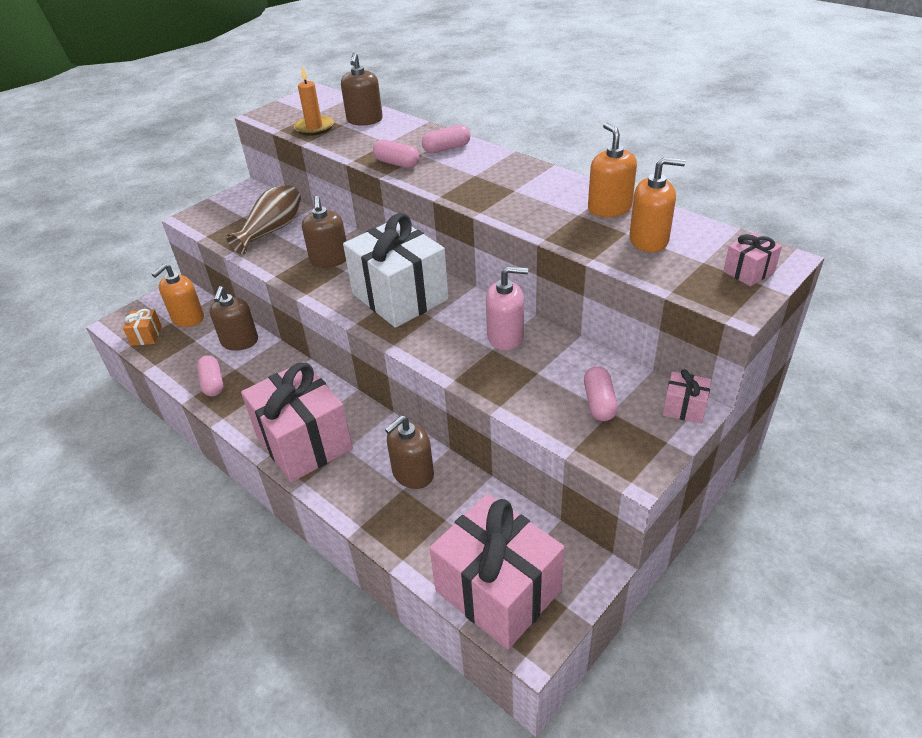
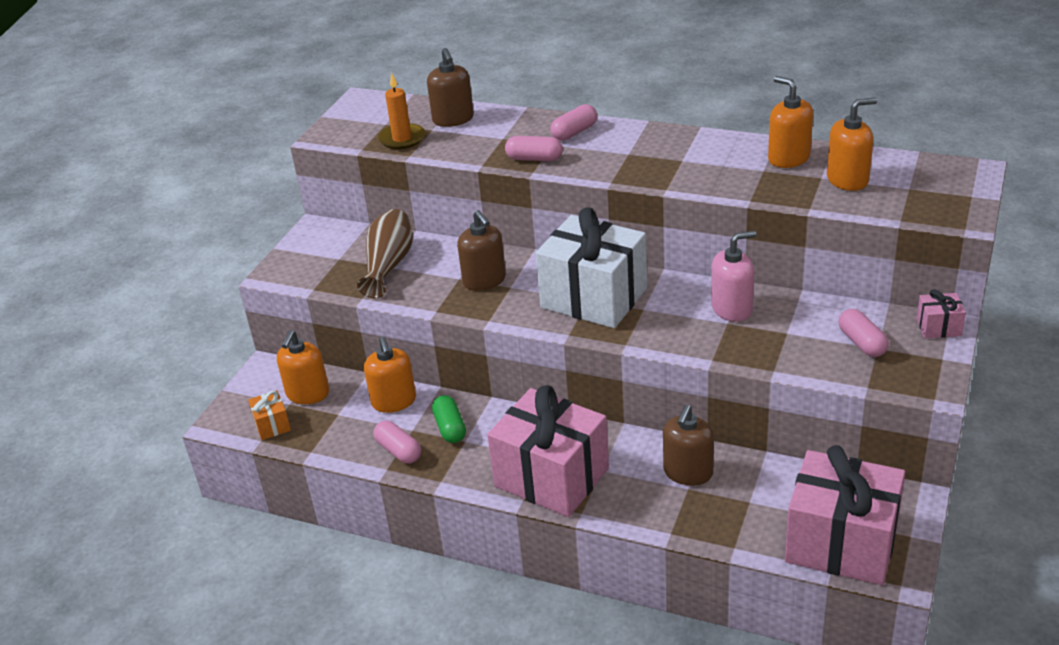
camera: 20 degrees left, 5 degrees down
(239, 341) = (394, 401): brown soap dispenser -> orange soap dispenser
(262, 375) = (450, 428): none -> green capsule
(748, 271) = (953, 188): pink gift -> none

